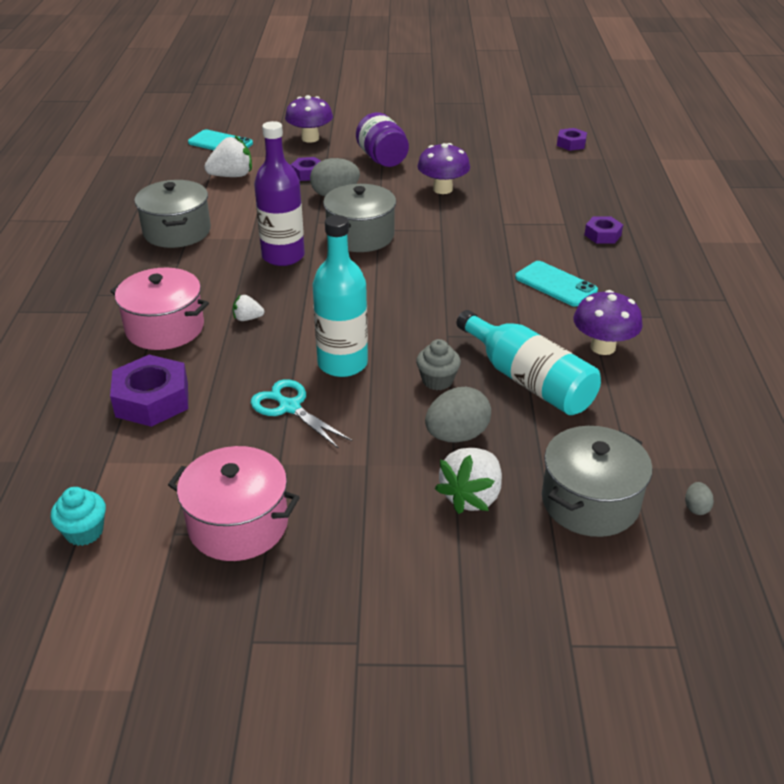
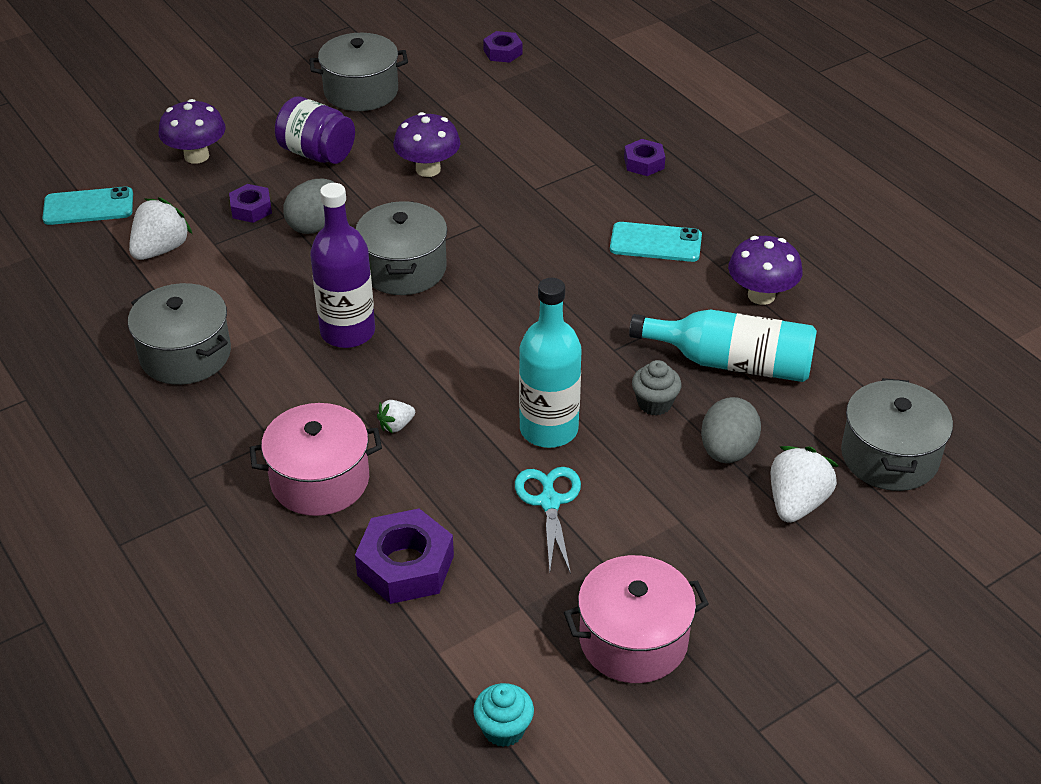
camera: 35 degrees left, 5 degrees up
(289, 407) = (549, 501): turquoise scissors -> turquoise scissors turned 75 degrees clockwise
(449, 137) = (361, 91): none -> grey pot
(471, 496) = (796, 503): white strawberry -> white strawberry turned 150 degrees counterclockwise
(696, 507) = (968, 418): grey egg -> none

